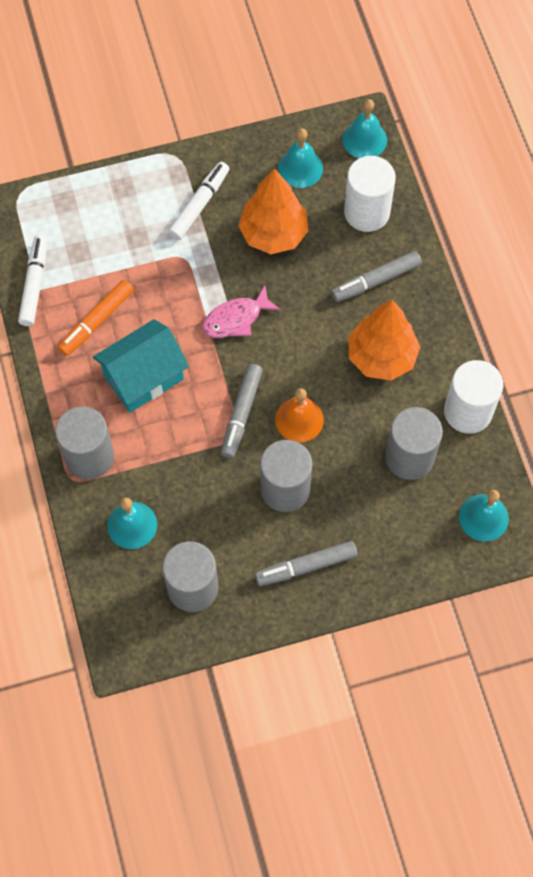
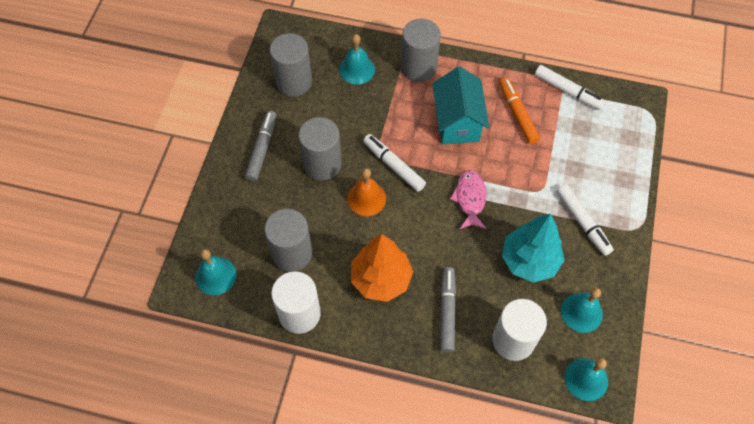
camera: 120 degrees right, 5 degrees down
(241, 413) = (394, 166): grey marker -> white marker
(273, 234) = (529, 260): orange tree -> turquoise tree

